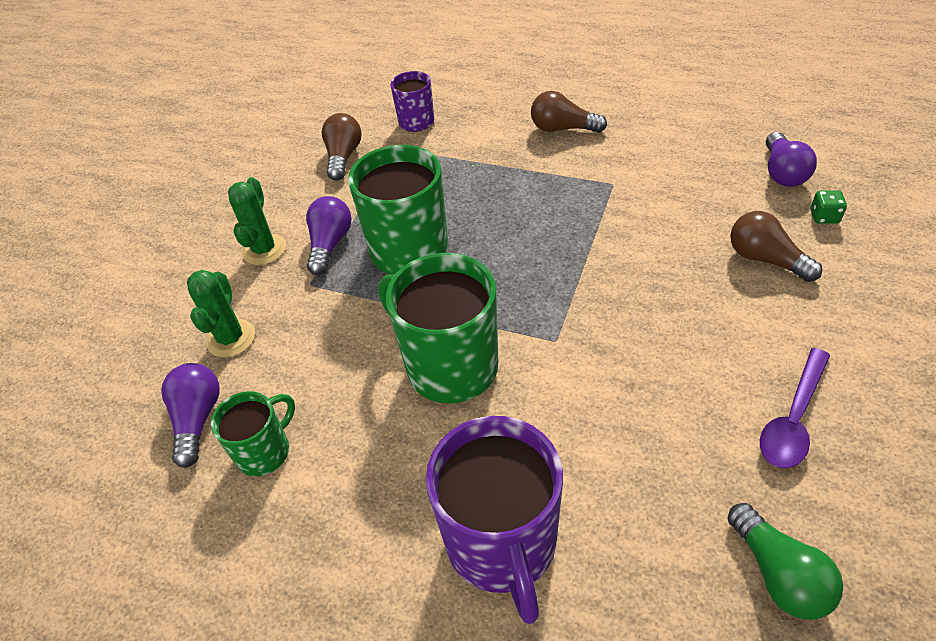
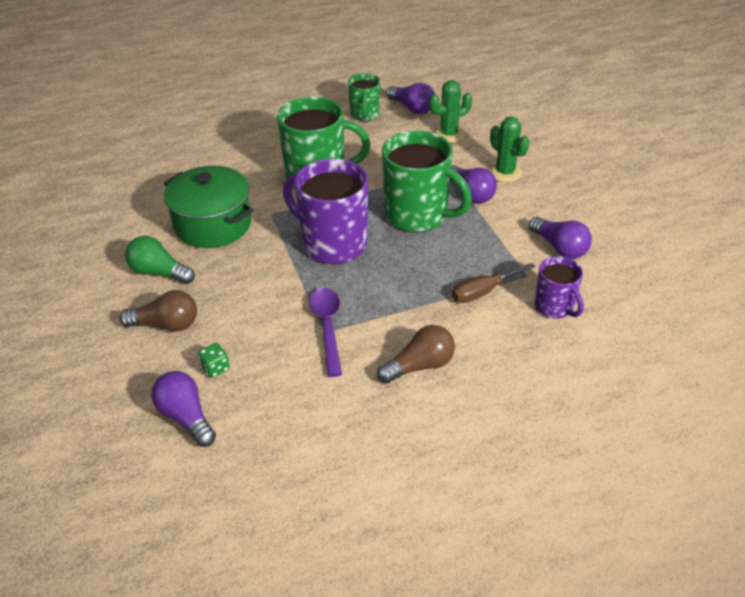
camera: 135 degrees right, 5 degrees down
(231, 338) = (449, 134): green cactus -> green cactus turned 75 degrees counterclockwise
(343, 157) = (560, 248): brown light bulb -> purple light bulb
(450, 154) = (484, 292): none -> brown screwdriver
(502, 544) = (226, 139): purple mug -> purple mug (333, 244)
(639, 364) = (213, 224): none -> green pot
(778, 574) = (99, 181): green light bulb -> green light bulb (159, 272)
(793, 418) = (112, 239): purple spoon -> purple spoon (327, 327)
(824, 217) = (133, 385): green dice -> green dice (215, 368)

